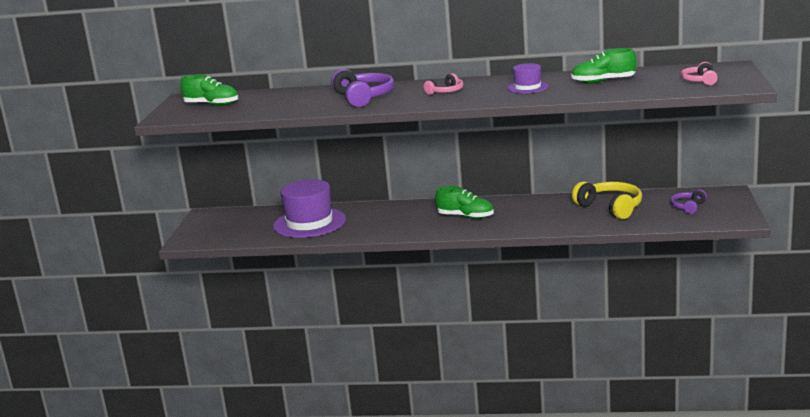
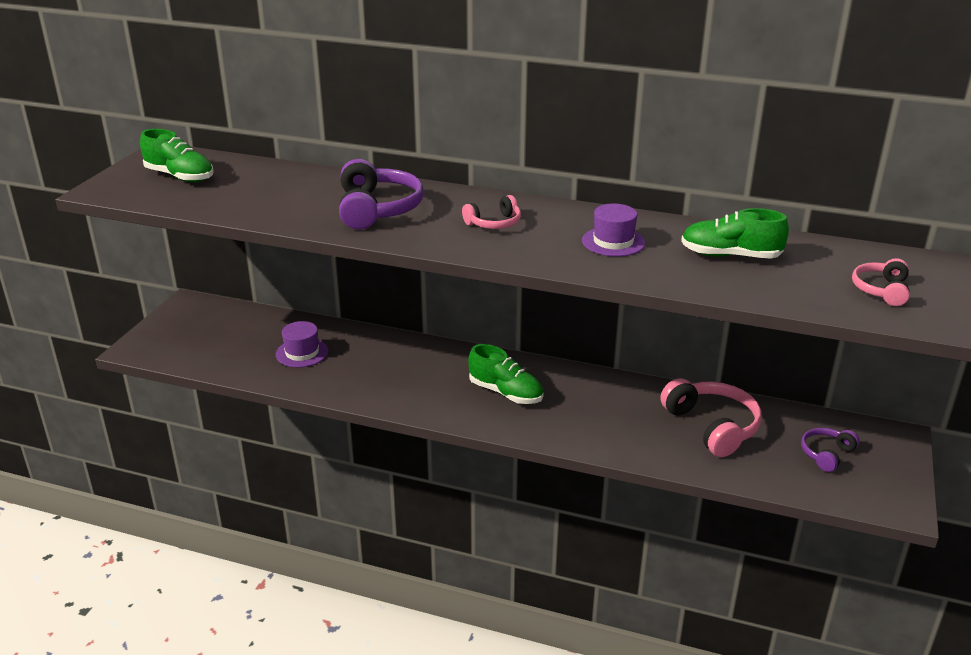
camera: 10 degrees right, 10 degrees up
(309, 223) = (302, 353): purple hat -> purple hat, size x0.52
(610, 208) = (712, 426): yellow headphones -> pink headphones

